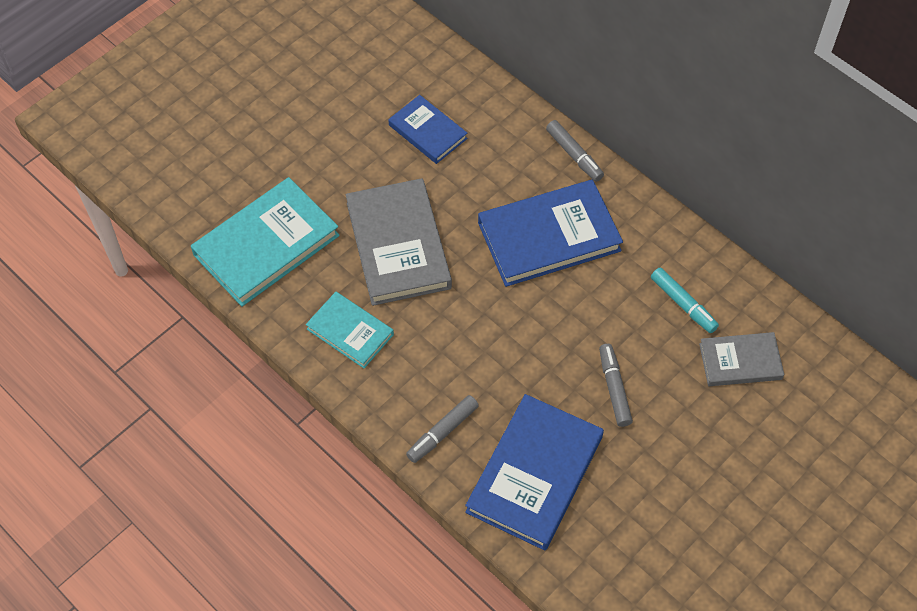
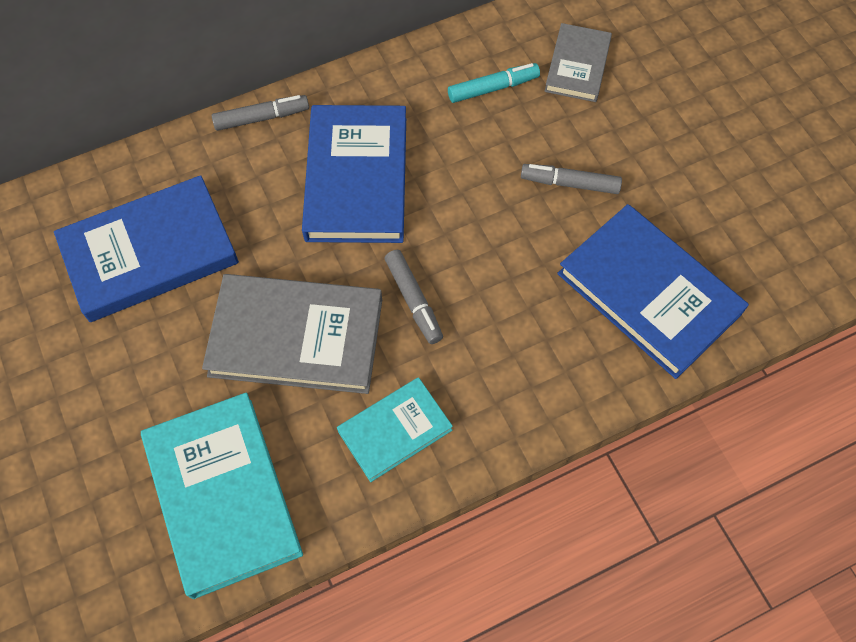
camera: 70 degrees left, 5 degrees up
(427, 132) = (150, 252): blue book -> blue book, size x1.73
(442, 432) = (567, 370): grey marker -> grey marker (413, 300)

